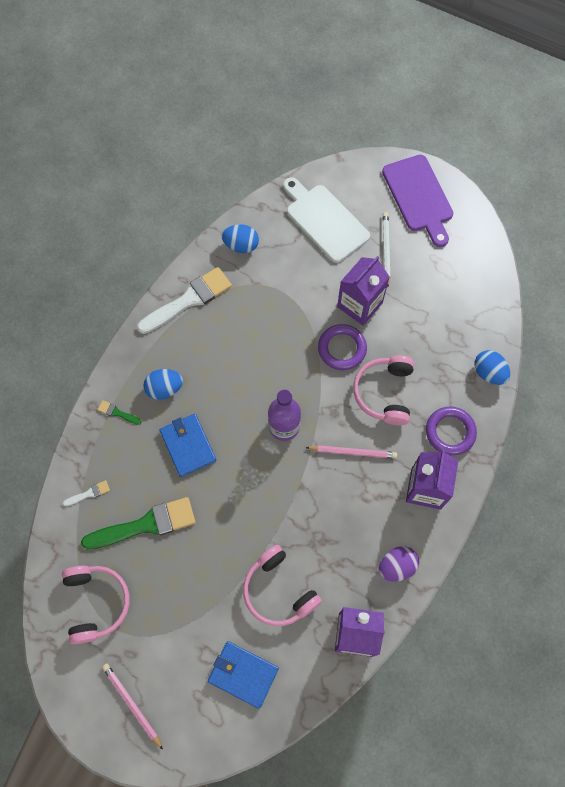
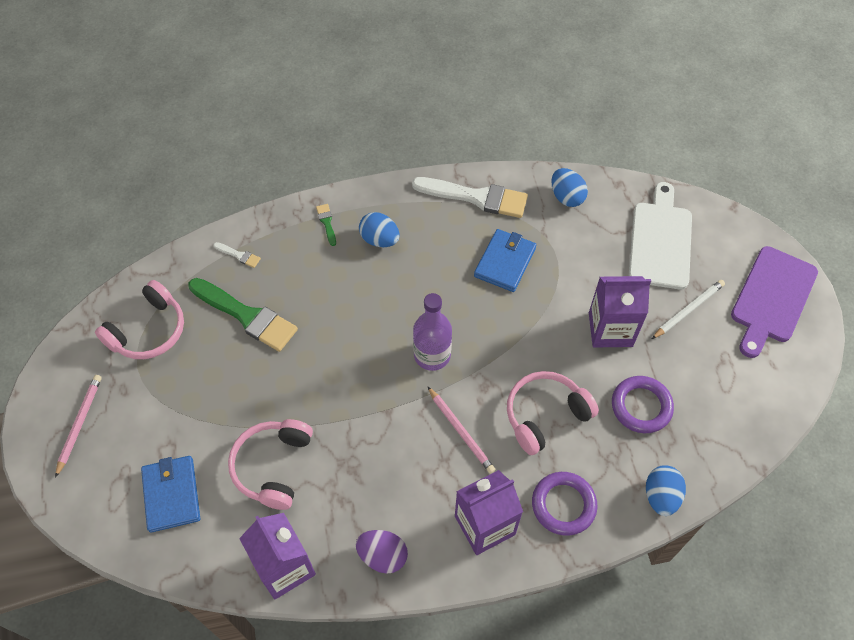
camera: 50 degrees right, 10 degrees down
(188, 446) = (345, 294): blue wallet -> blue wallet (505, 262)
(342, 348) = (552, 347): purple ring -> purple ring (641, 406)

